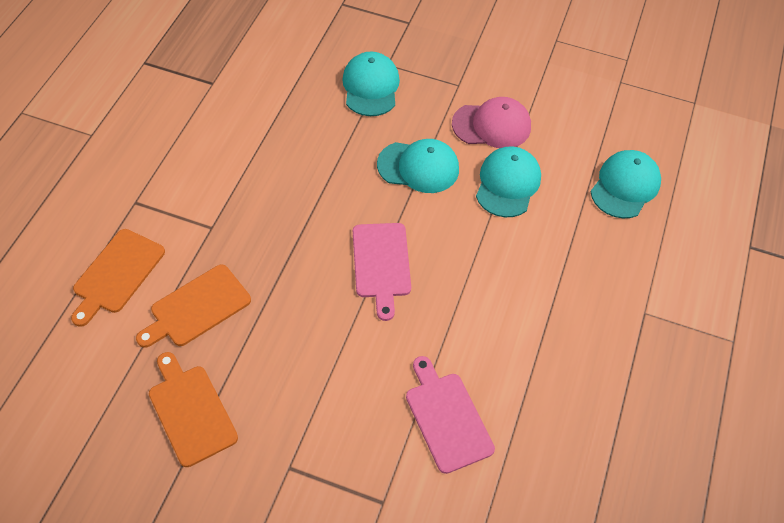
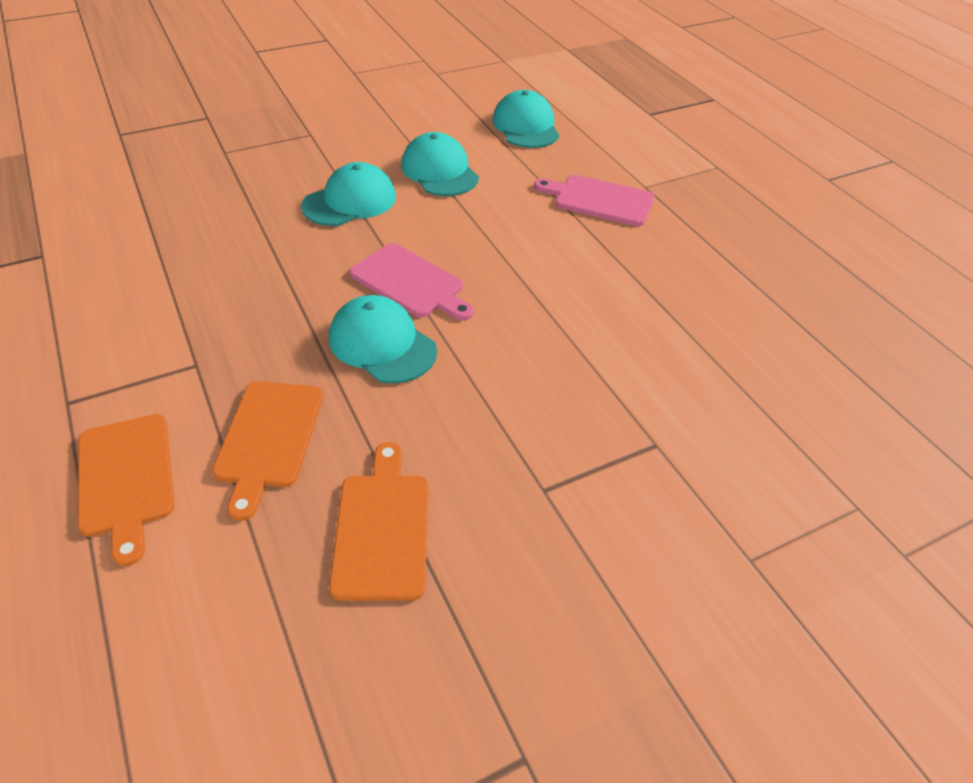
camera: 45 degrees left, 10 degrees down
(191, 411) = (382, 529): orange cutting board -> orange cutting board turned 75 degrees clockwise
(370, 87) = (228, 174): turquoise cap -> turquoise cap (382, 344)
(447, 418) = (615, 345): pink cutting board -> pink cutting board (599, 200)
(492, 125) = (375, 144): pink cap -> none

